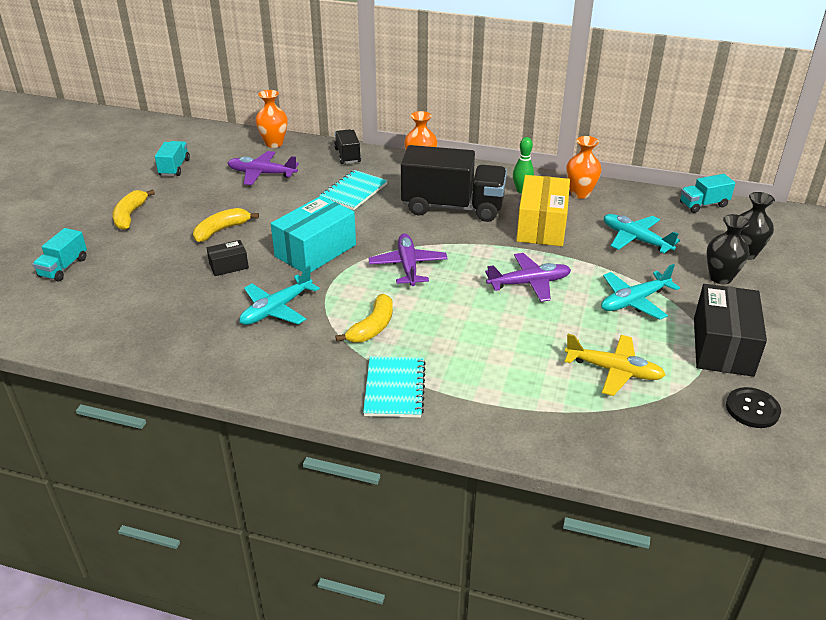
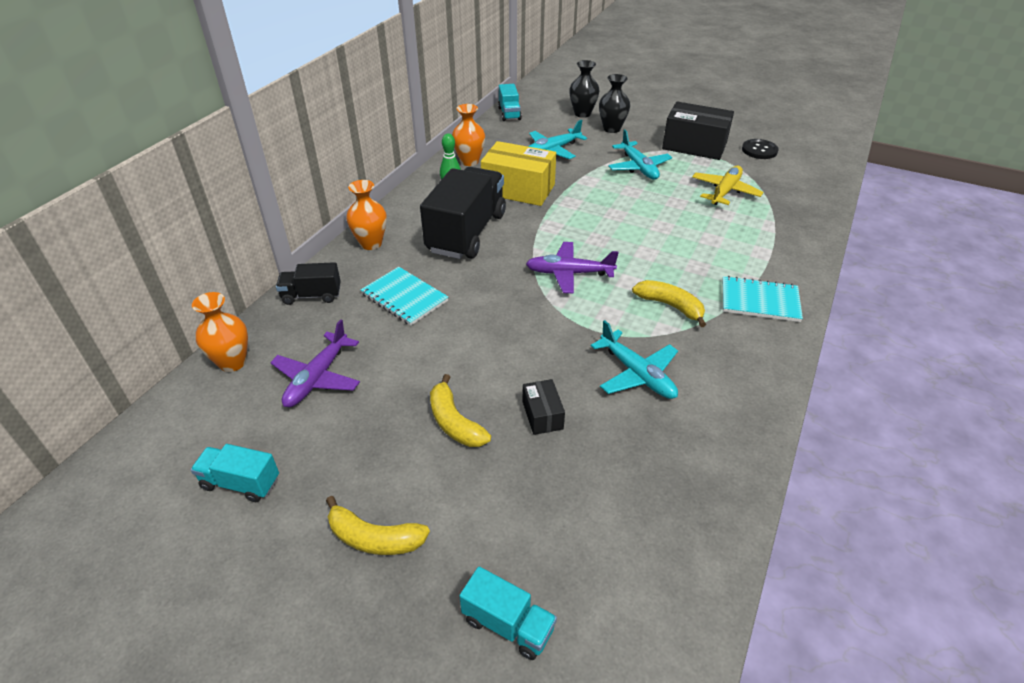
camera: 80 degrees left, 5 degrees up
(315, 250) = (525, 337): turquoise box -> none
(529, 283) = (608, 209): purple plane -> none

